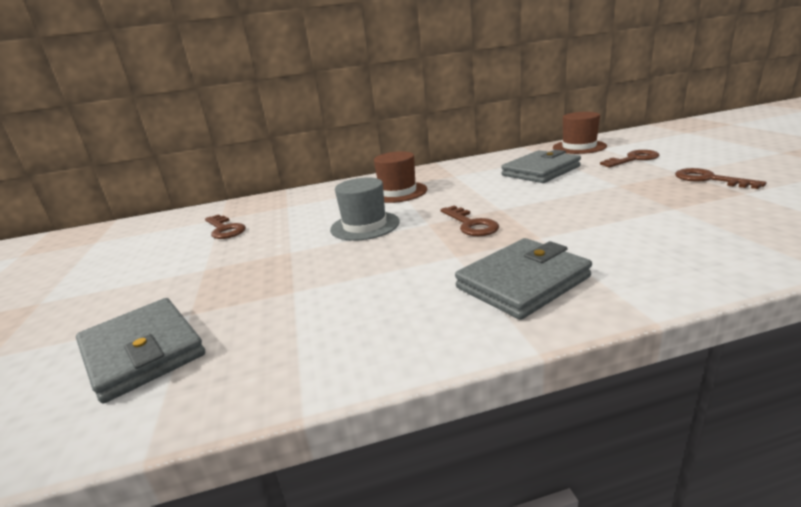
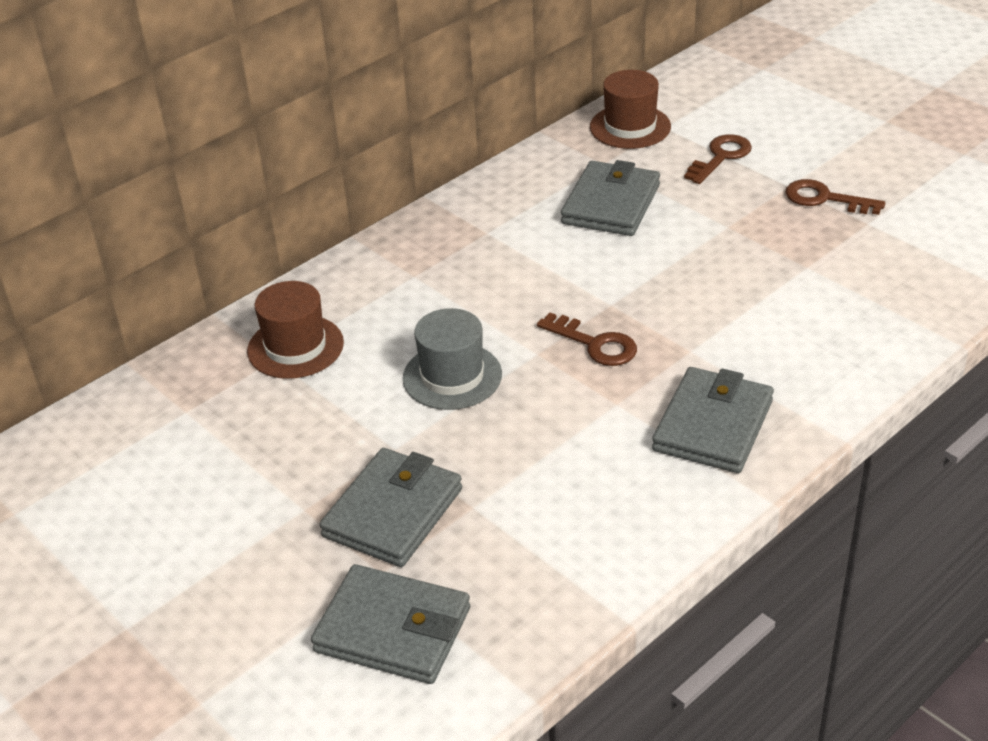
camera: 30 degrees left, 15 degrees up
(224, 229) = (230, 432): brown key -> none
(244, 282) = (393, 512): none -> grey wallet
(398, 192) = (432, 291): brown hat -> brown hat (295, 347)

